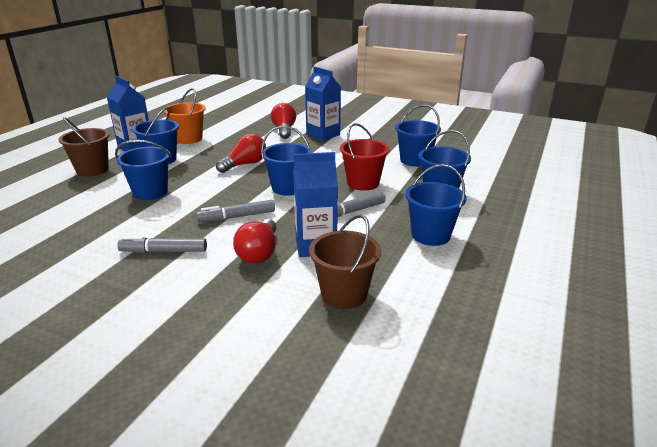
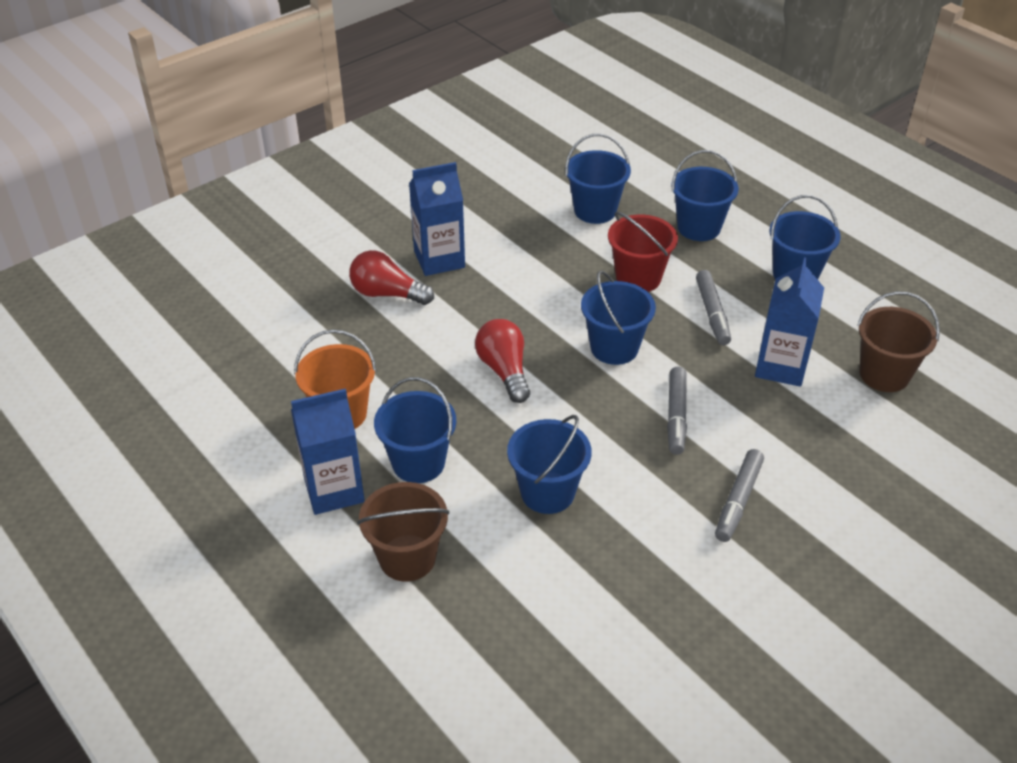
camera: 65 degrees left, 15 degrees up
(259, 252) = (777, 416): red light bulb -> none

